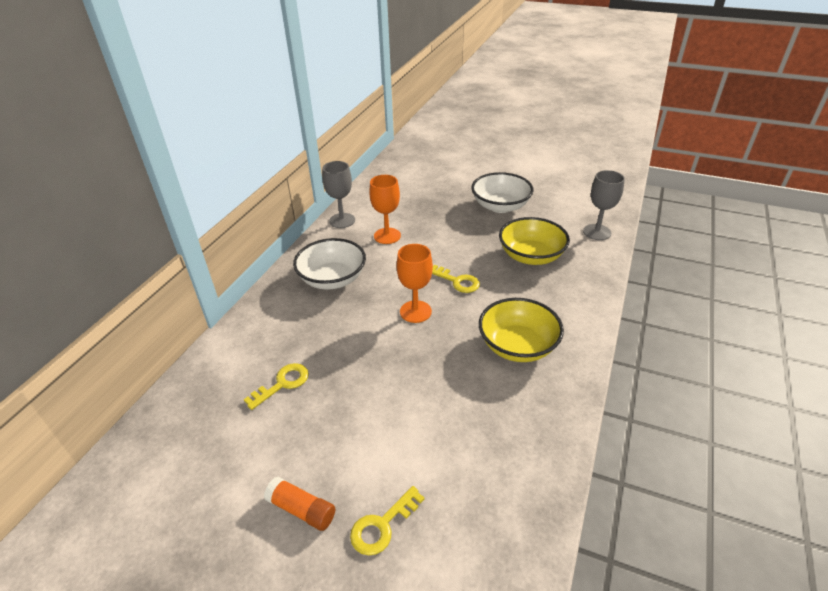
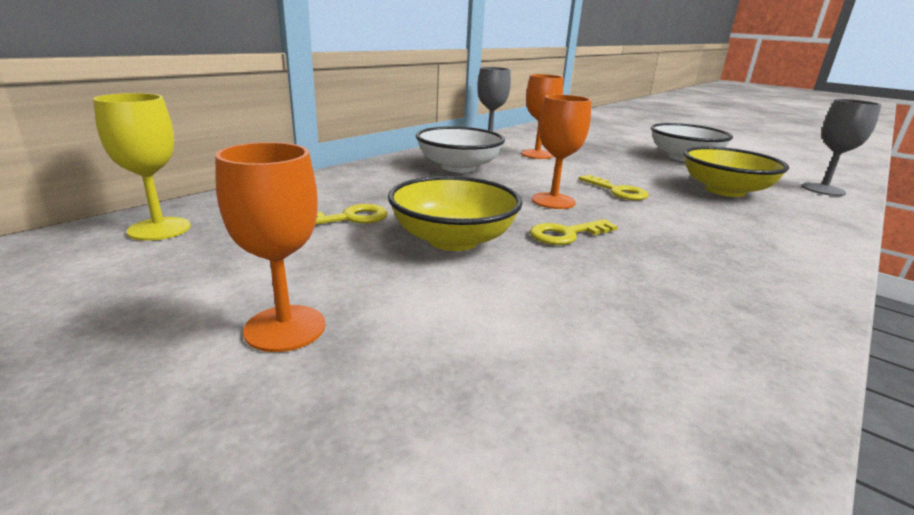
camera: 15 degrees right, 15 degrees down
(159, 442) = (159, 229): none -> yellow goblet
(301, 509) = (285, 328): orange glue stick -> orange goblet
(382, 525) = (407, 380): yellow key -> yellow key (566, 234)
(517, 346) = (701, 249): yellow bowl -> yellow bowl (453, 240)

